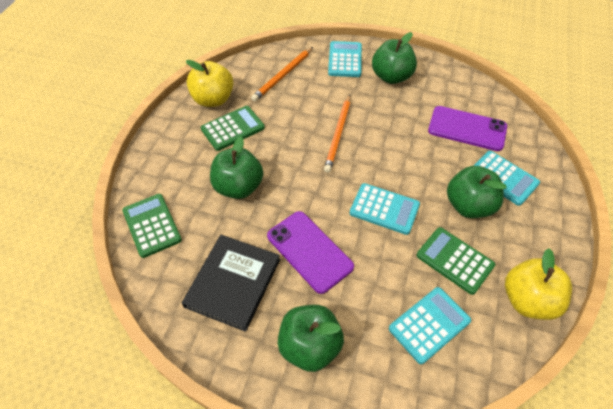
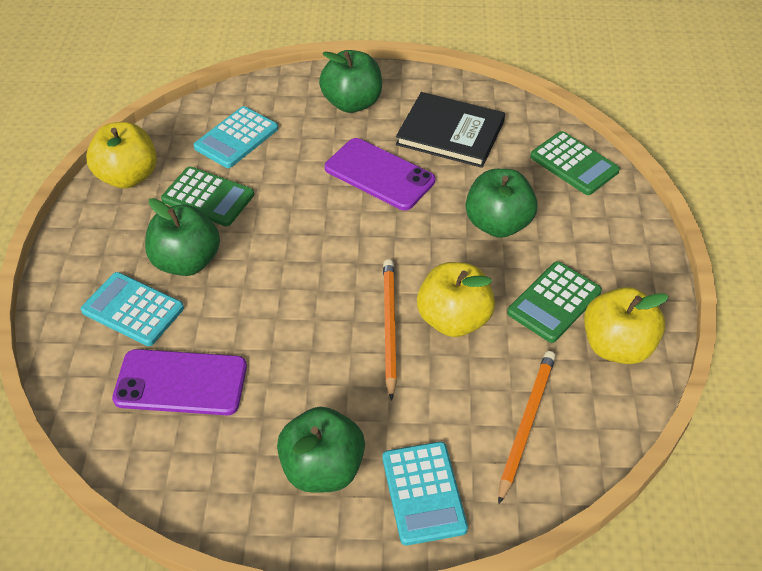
camera: 165 degrees right, 5 degrees down
(233, 283) = (450, 133): black book -> black book turned 75 degrees counterclockwise
(298, 131) = (453, 319): none -> yellow apple
(384, 209) = (299, 235): turquoise calculator -> none

